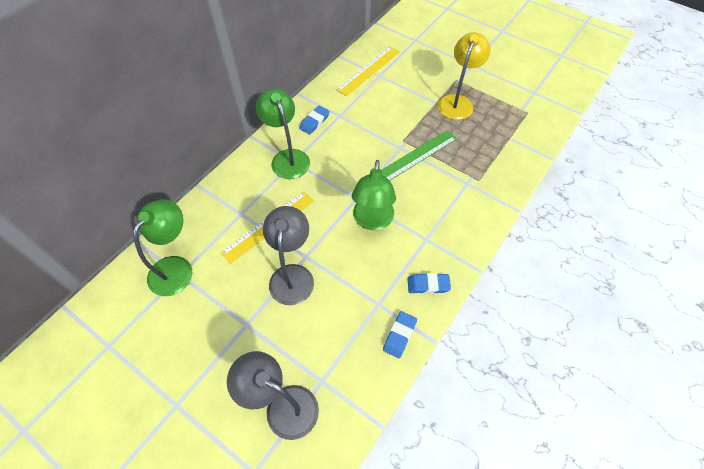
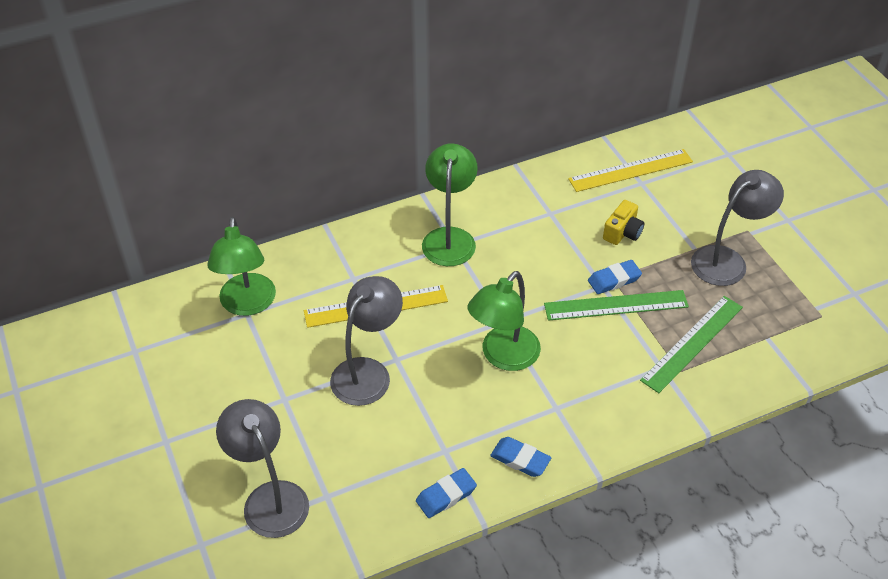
camera: 30 degrees right, 10 degrees down
(176, 267) = (247, 304): green lamp -> green lamp turned 120 degrees clockwise
(314, 122) = (512, 208): blue eraser -> blue eraser (614, 280)
(389, 110) = (622, 232): none -> yellow camera
(457, 102) = (727, 260): yellow lamp -> grey lamp
(473, 160) = (692, 343): none -> green ruler

